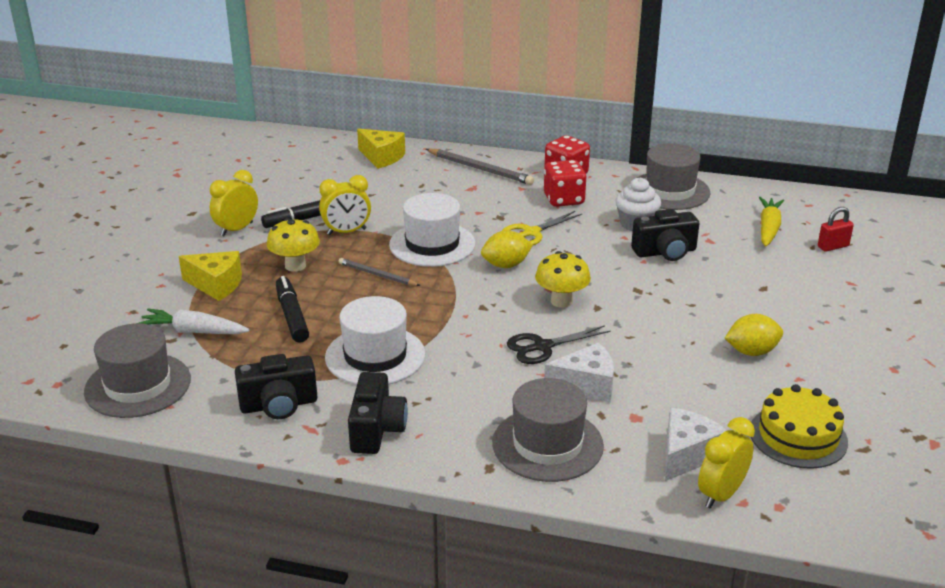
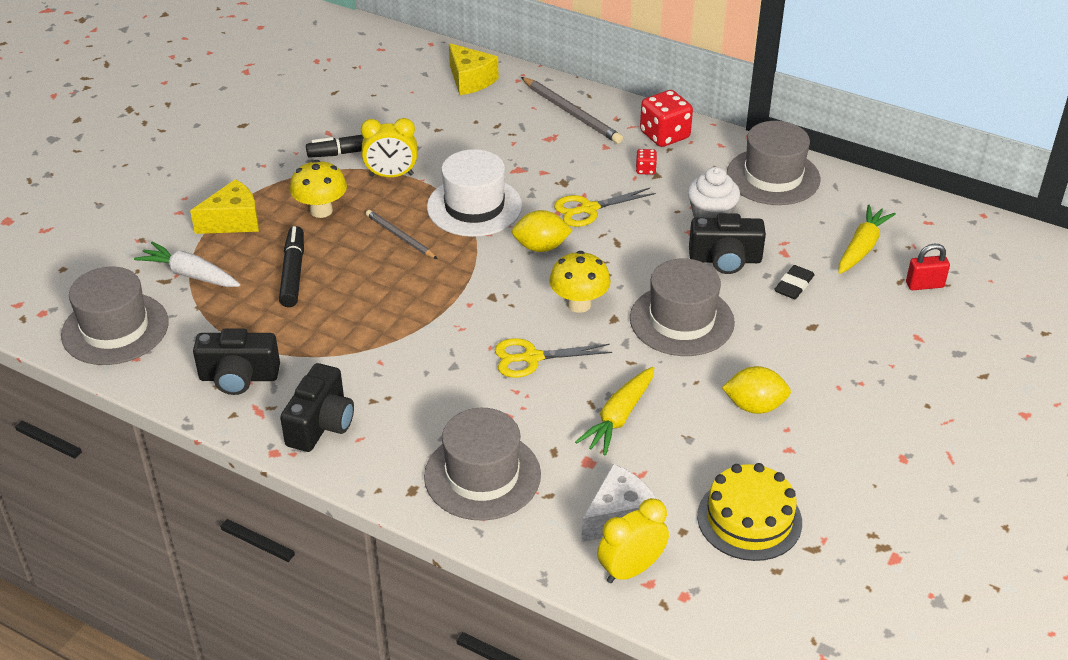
camera: 15 degrees right, 10 degrees up
(216, 285) = (233, 221): yellow cheese -> yellow cheese turned 60 degrees counterclockwise
(237, 229) = (280, 153): yellow clock -> none
(375, 356) = (356, 337): white hat -> none
(542, 347) = (532, 358): black scissors -> yellow scissors
(564, 199) = (645, 170): red dice -> red dice, size x0.48
(586, 386) = (555, 414): white cheese -> none
(643, 379) = (619, 417): none -> yellow carrot
(655, 300) = (681, 320): none -> grey hat
(731, 262) = (794, 285): none -> black eraser

